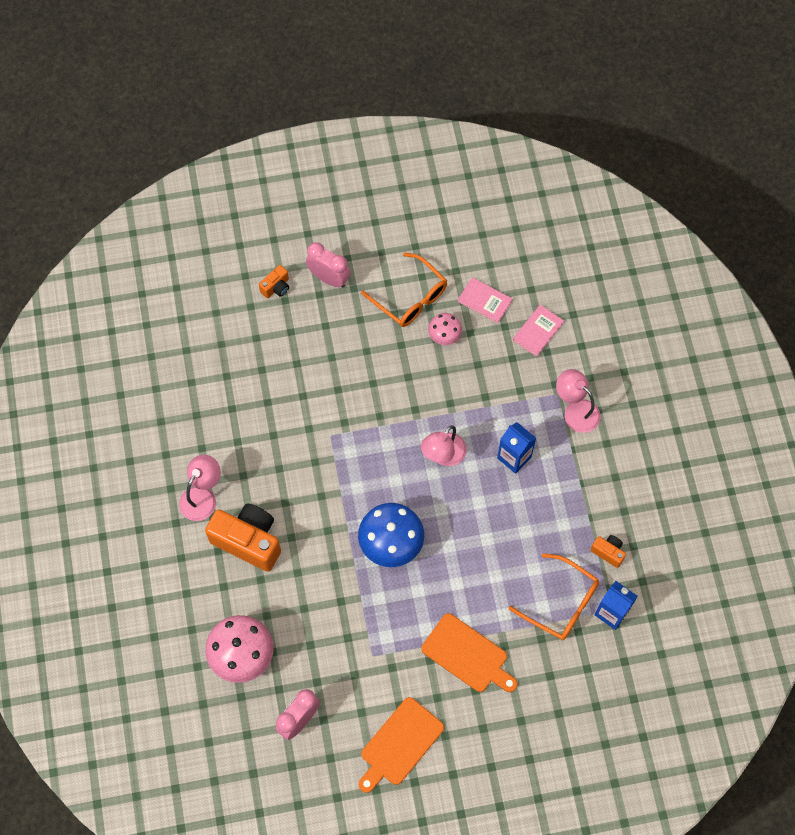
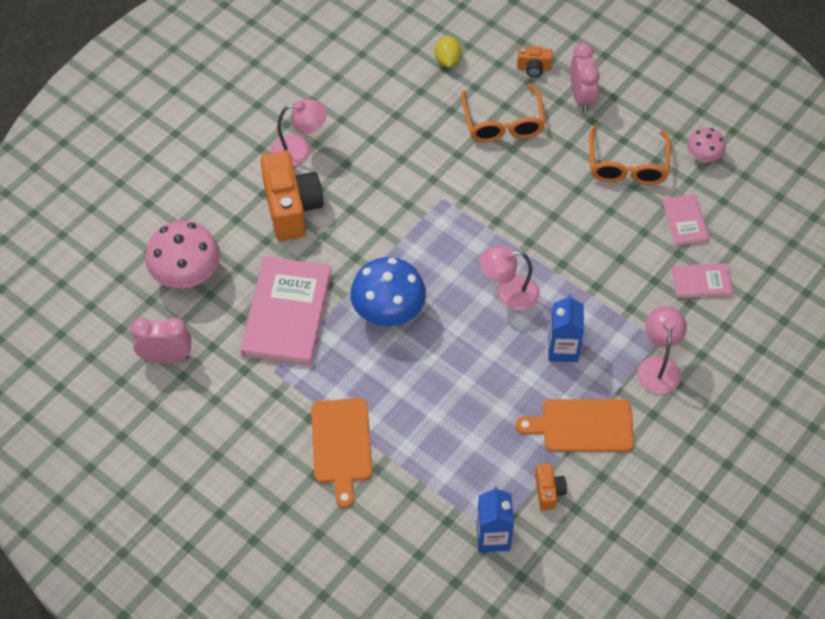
camera: 50 degrees right, 10 degrees down
(216, 337) = (447, 60): none -> yellow lemon
(333, 611) = (287, 313): none -> pink book
(400, 744) = (211, 450): orange cutting board -> orange cutting board (582, 426)
(444, 336) = (620, 215): pink mushroom -> pink mushroom (703, 157)
(561, 603) = (462, 487): orange glasses -> orange glasses (503, 123)

